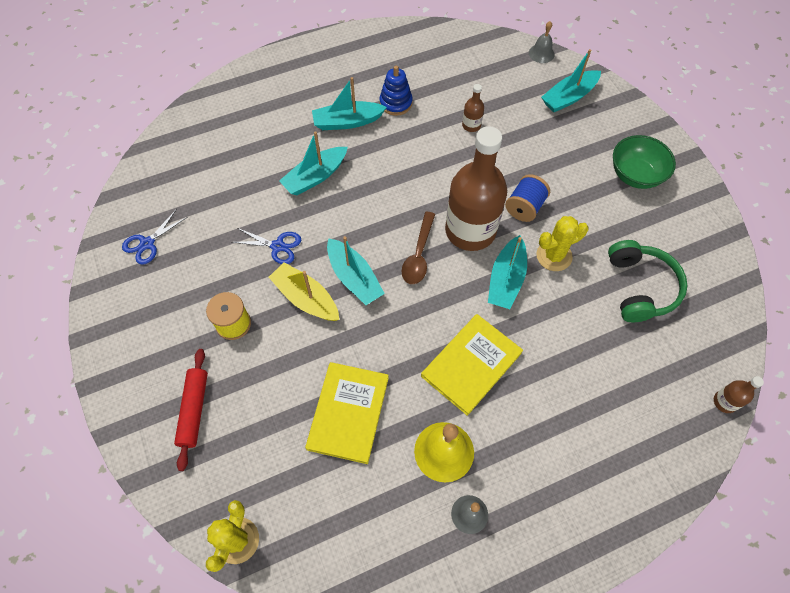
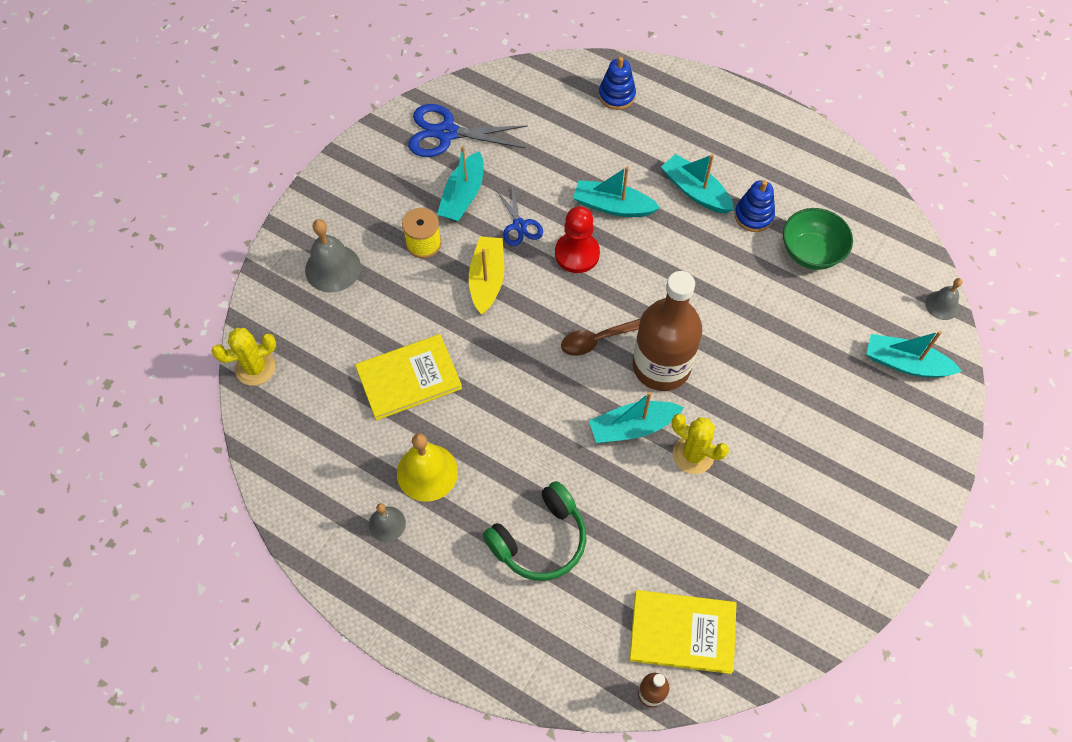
camera: 55 degrees right, 0 degrees up
(147, 243) = (446, 133): blue scissors -> blue scissors, size x1.70
(194, 410) = (333, 268): red rolling pin -> grey bell
(225, 116) = (616, 95): none -> blue stacking toy
(335, 224) = (577, 254): none -> red pawn
(354, 278) = (535, 303): turquoise boat -> turquoise boat (463, 196)
(471, 125) = (786, 295): brown bottle -> none
(471, 364) = (523, 447): yellow book -> yellow book (682, 632)
(524, 207) = (728, 398): blue spool -> none
(635, 175) = (858, 480): green bowl -> green bowl (811, 252)
(640, 287) = (721, 552): green headphones -> green headphones (540, 540)

